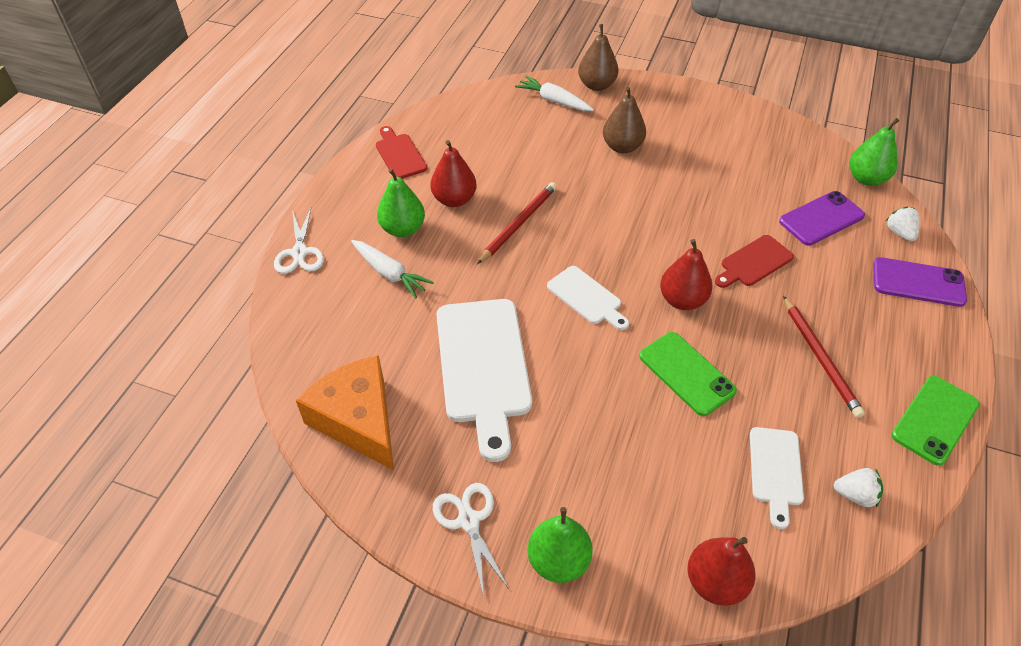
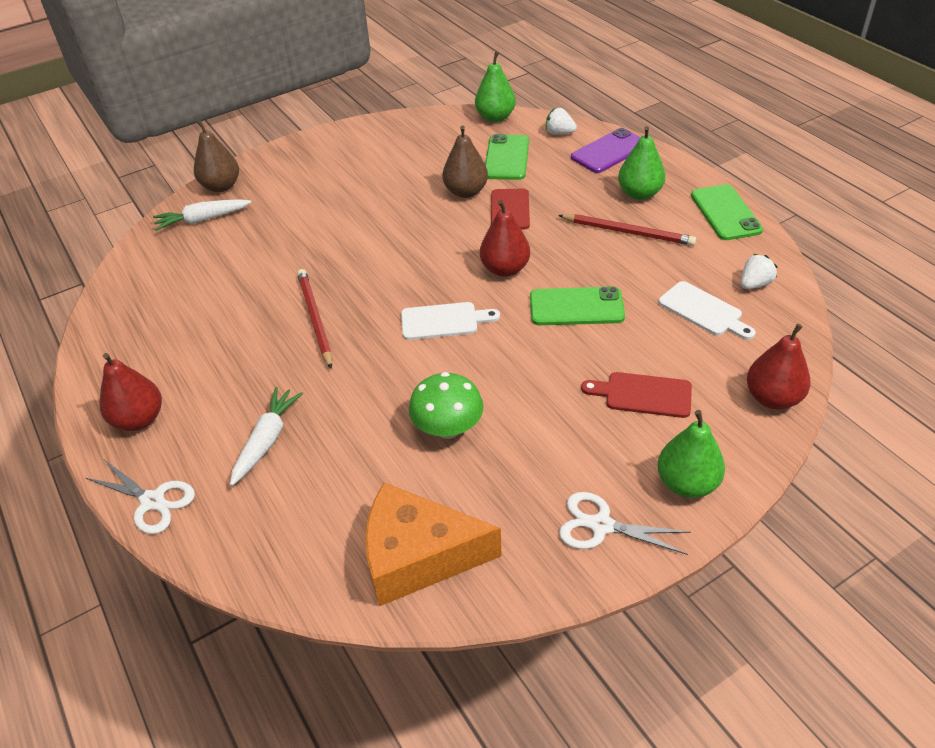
camera: 50 degrees left, 5 degrees down
(390, 273) = (267, 440): white carrot -> white carrot turned 60 degrees counterclockwise
(399, 154) = (124, 355): red cutting board -> red cutting board (643, 395)
(403, 229) = (223, 401): green pear -> green pear (639, 194)
(454, 199) = (233, 346): red pear -> red pear (139, 419)
(483, 366) = (448, 428): white cutting board -> green mushroom
(622, 147) = (309, 211): brown pear -> brown pear (466, 192)
(821, 218) = (506, 158): purple phone -> green phone

